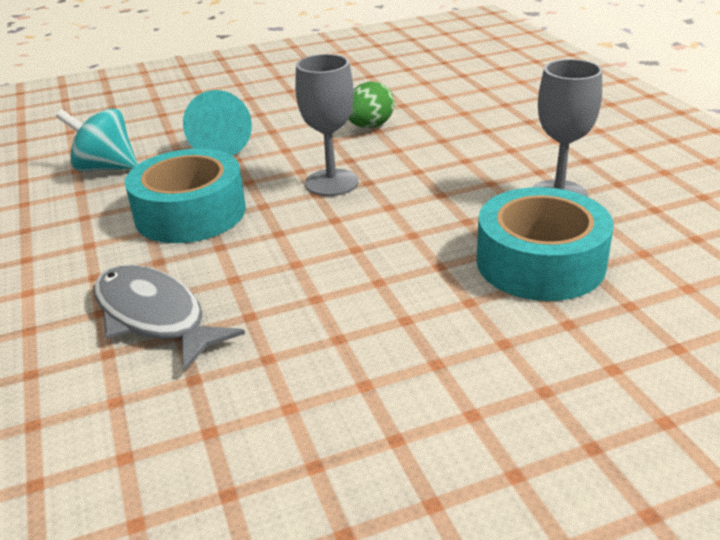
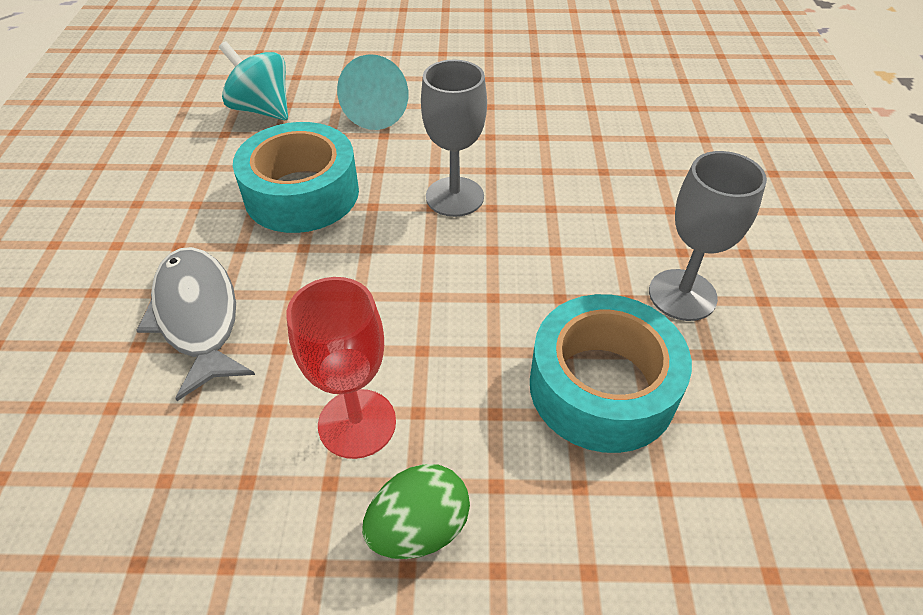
camera: 20 degrees right, 15 degrees up
(359, 341) = (357, 423): none -> red goblet
(370, 126) = (539, 128): green egg -> green egg (419, 528)

